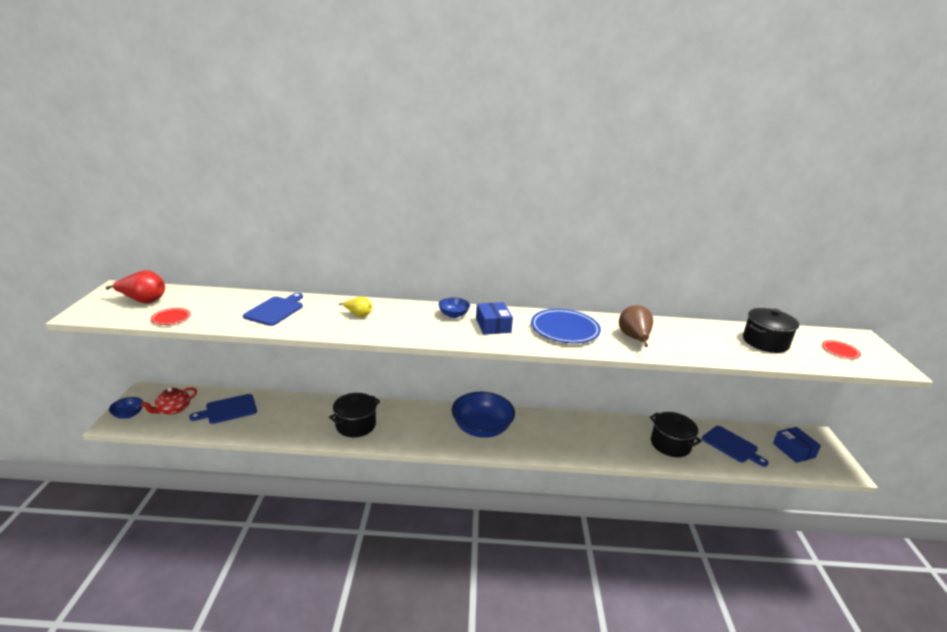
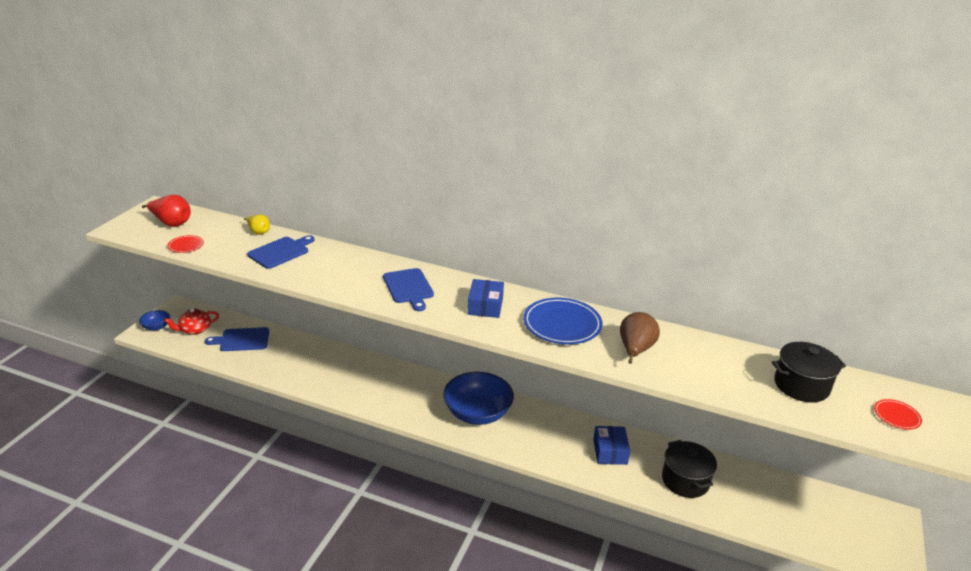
camera: 20 degrees right, 5 degrees up
(355, 425) = (351, 381): black pot -> none
(358, 315) = (355, 270): yellow pear -> yellow pear (258, 232)
(453, 314) = (452, 286): blue bowl -> none
(732, 445) = (764, 500): blue cutting board -> blue cutting board (409, 288)
(793, 450) = (844, 525): blue box -> blue box (610, 451)

